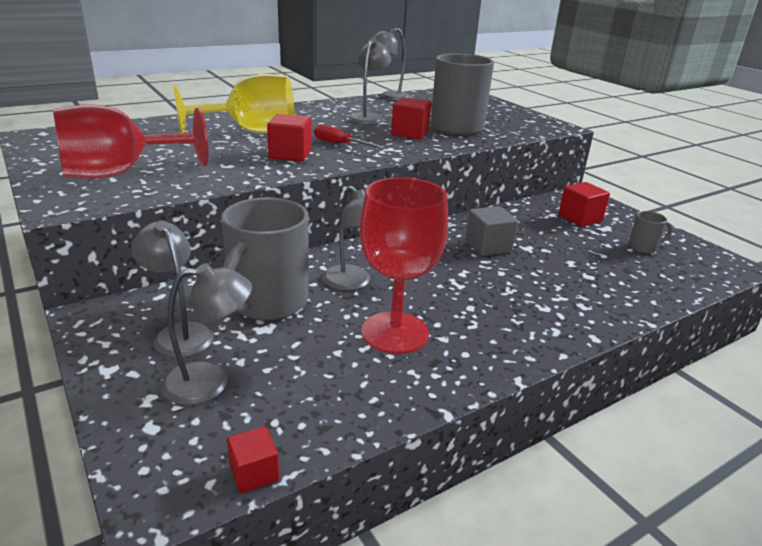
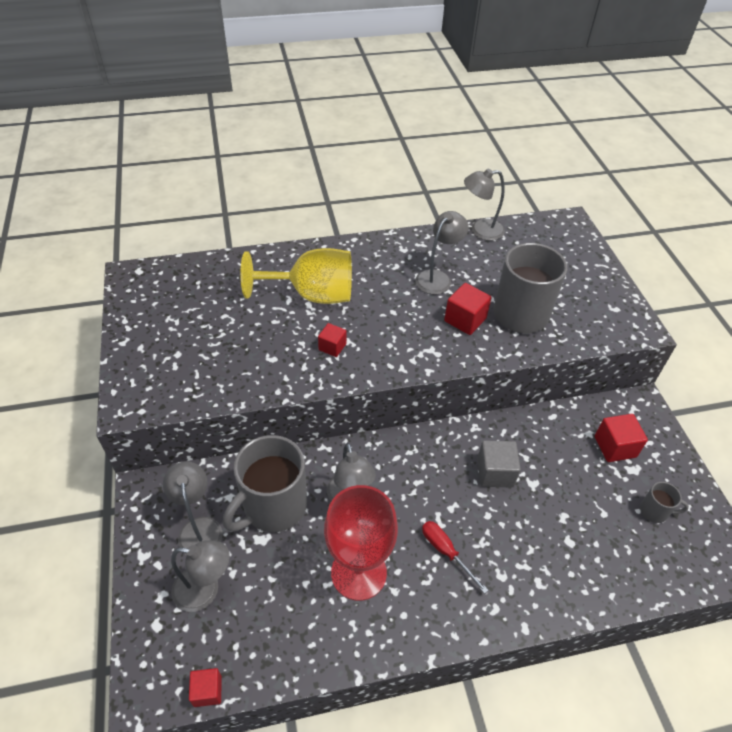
camera: 20 degrees right, 20 degrees up
(120, 173) = (182, 358): red goblet -> none
(290, 154) = (332, 347): red cube -> red cube, size x0.64
(340, 144) = (385, 333): red screwdriver -> red screwdriver (446, 552)

